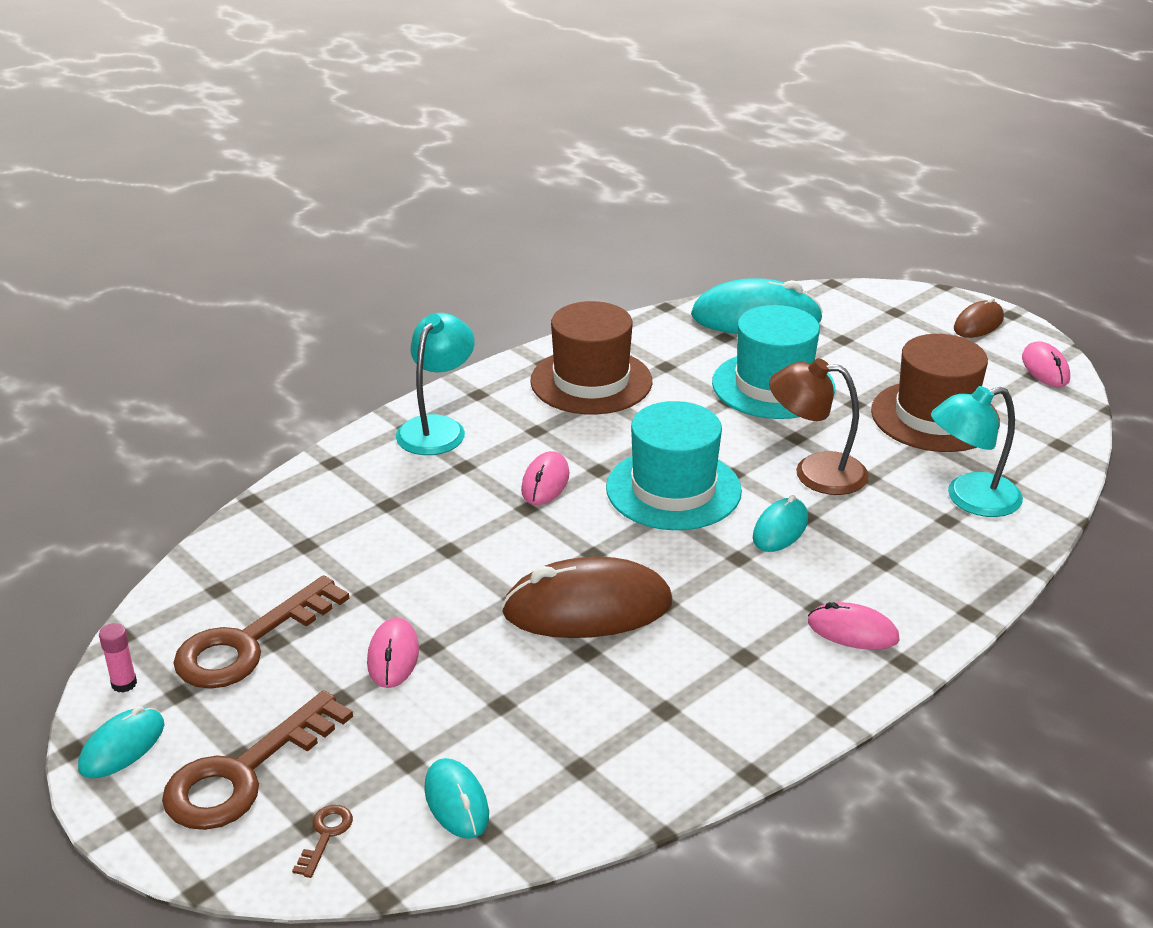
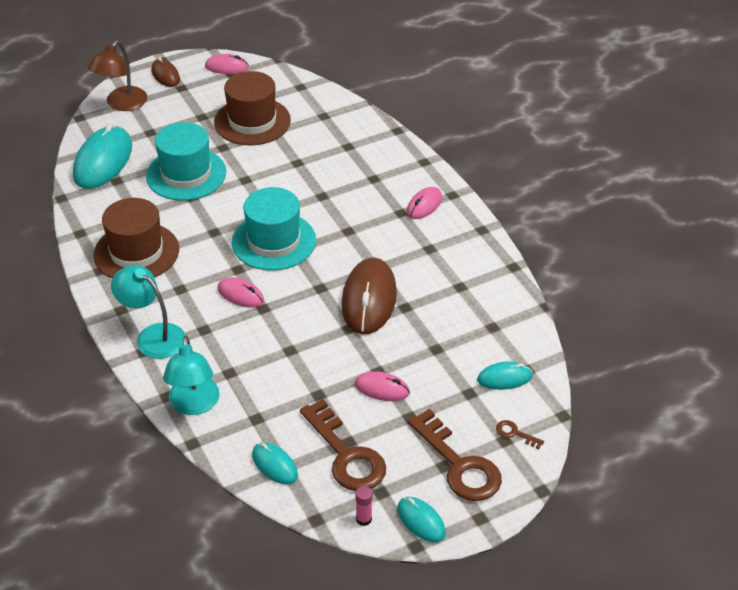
camera: 75 degrees left, 10 degrees up
(780, 529) = (330, 208): turquoise mouse -> turquoise mouse (275, 465)
(815, 472) = (284, 181): brown lamp -> brown lamp (122, 104)
(970, 499) = (334, 133): turquoise lamp -> turquoise lamp (194, 405)

